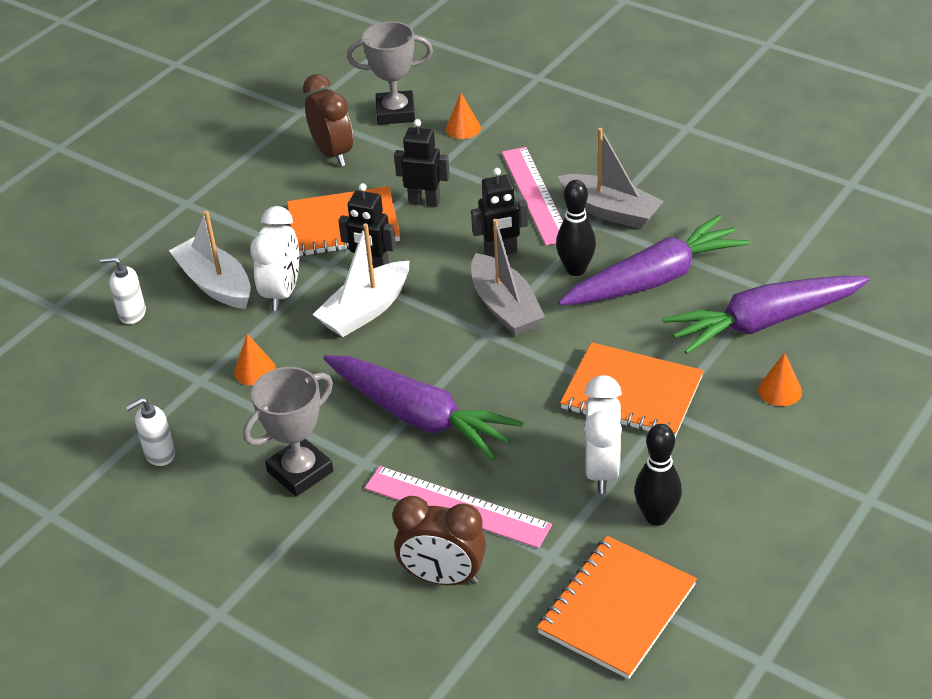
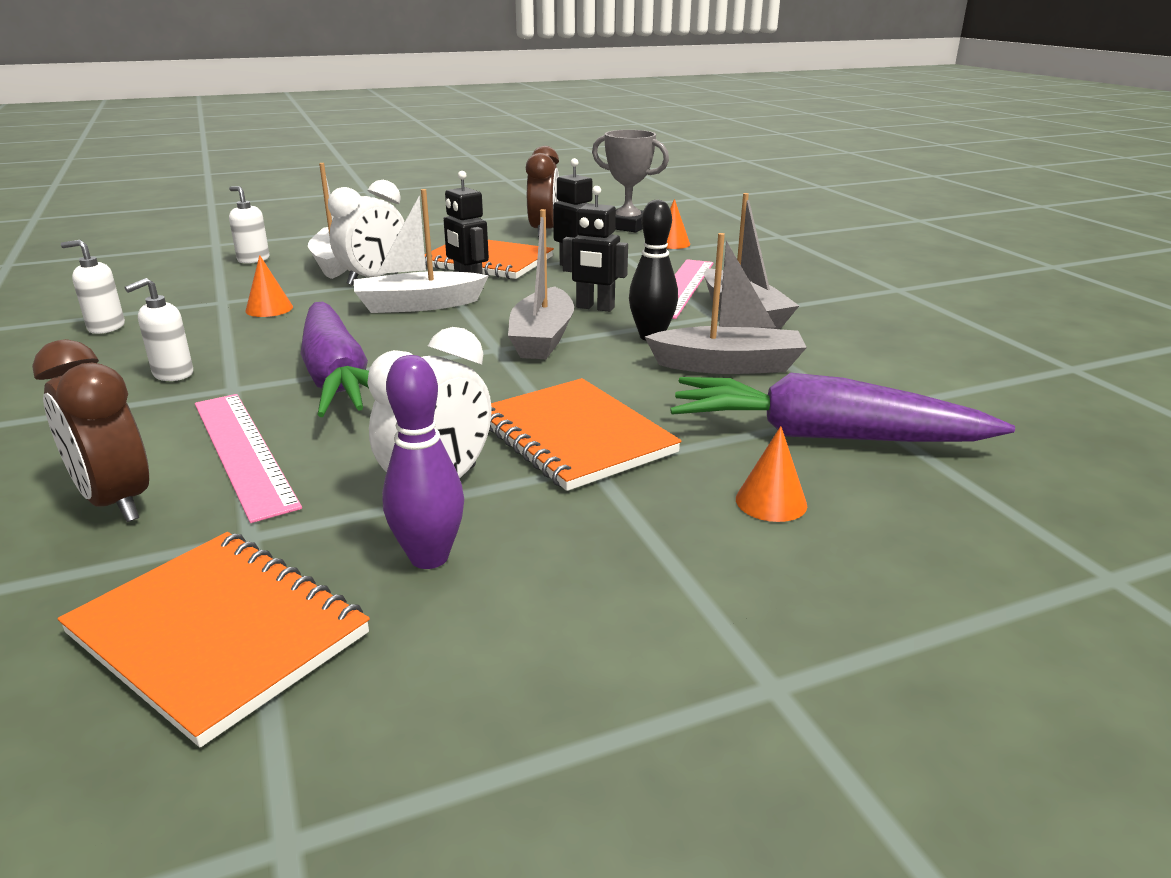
camera: 30 degrees right, 15 degrees down
(300, 471) = (173, 374): grey trophy -> white soap dispenser
(617, 609) = (218, 634): orange notebook -> orange notebook turned 60 degrees clockwise
(654, 279) = (728, 365): purple carrot -> grey boat
(656, 517) = (429, 557): black bowling pin -> purple bowling pin

